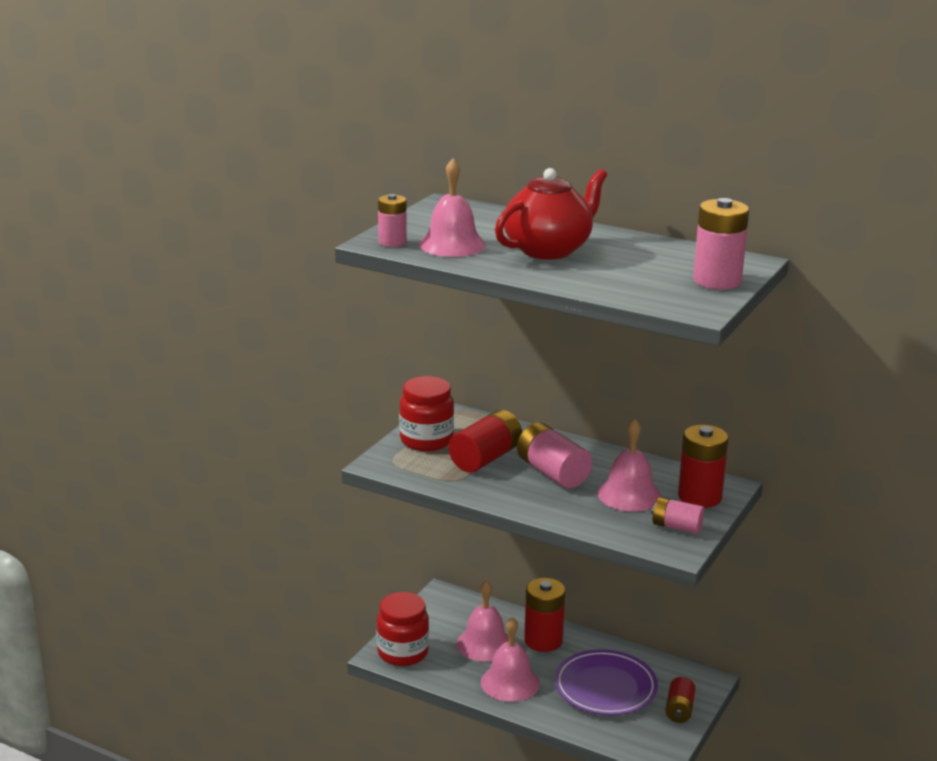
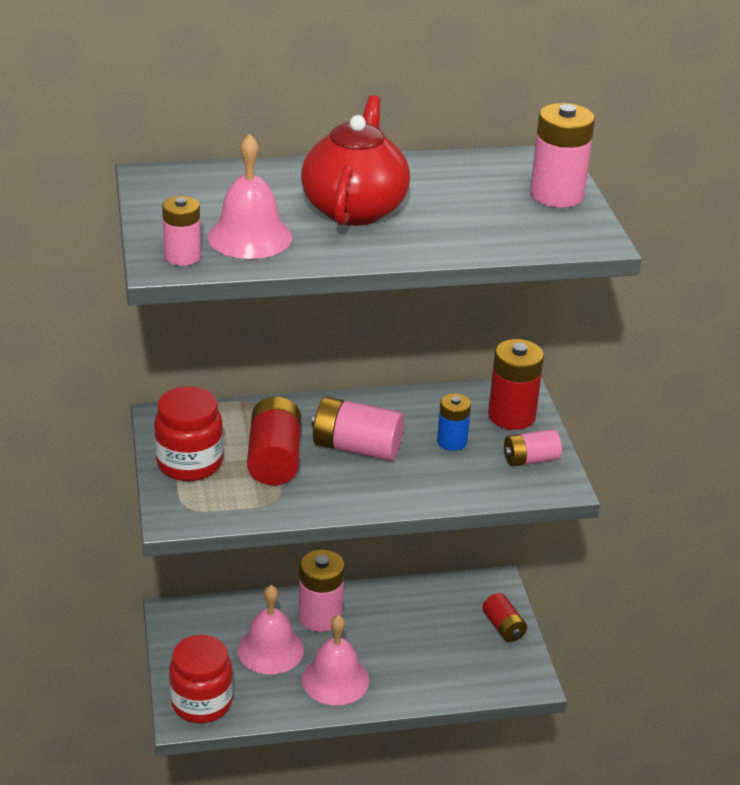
camera: 40 degrees left, 10 degrees up
(543, 640) = (320, 617): red battery -> pink battery
(605, 687) = (422, 638): purple plate -> none
(629, 495) = (452, 441): pink bell -> blue battery

